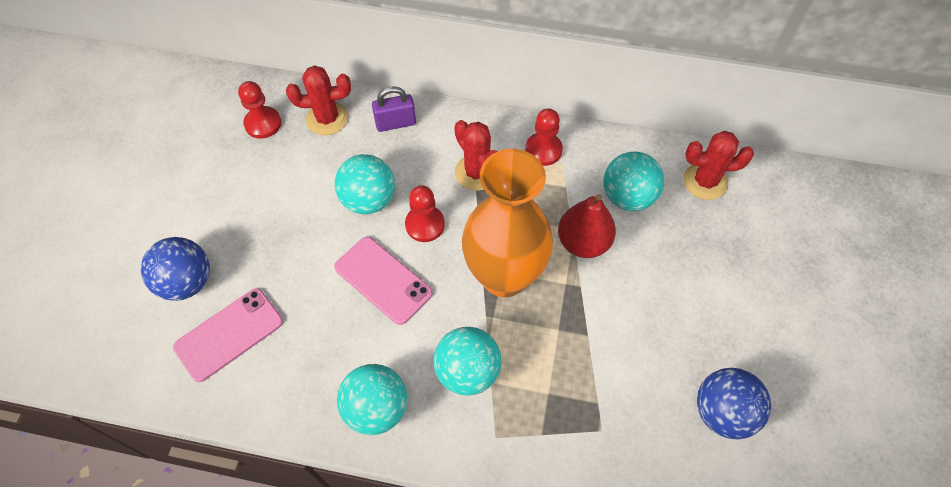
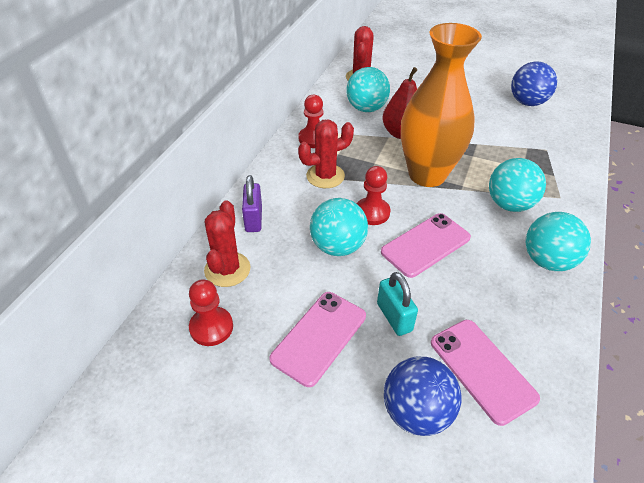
camera: 80 degrees left, 15 degrees down
(257, 201) = (319, 337): none -> pink phone
(284, 258) = (394, 317): none -> turquoise padlock

